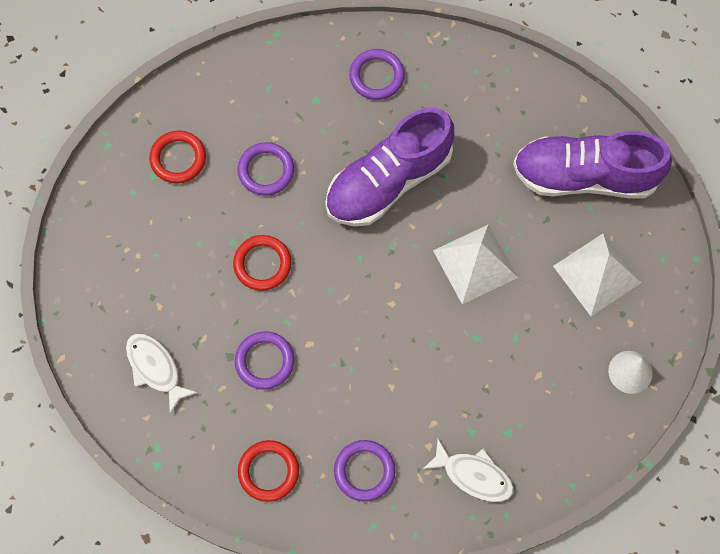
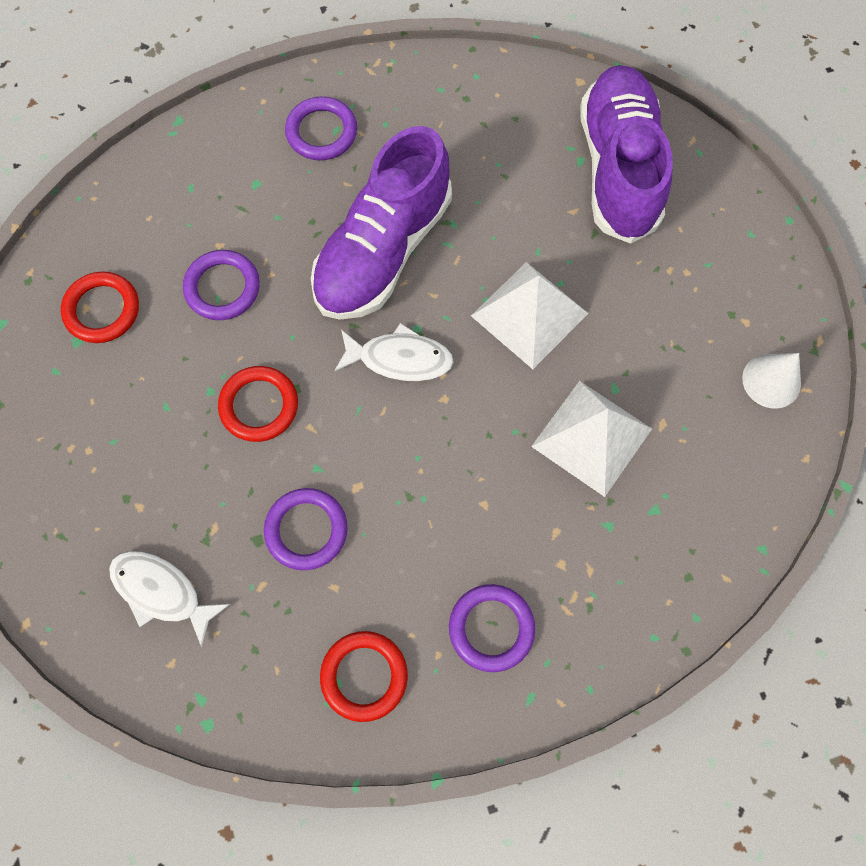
camera: 20 degrees left, 0 degrees up
(473, 475) = (634, 581): white fish -> white fish (400, 358)
(584, 176) = (618, 168): purple shoe -> purple shoe turned 105 degrees clockwise
(597, 274) = (681, 277): white pyramid -> white pyramid (592, 437)

